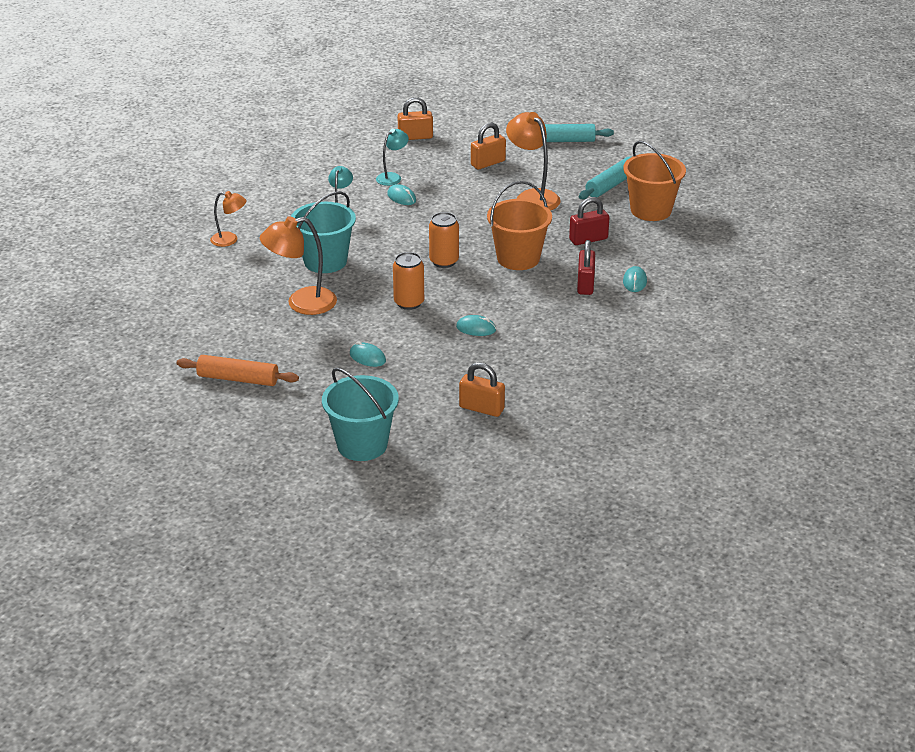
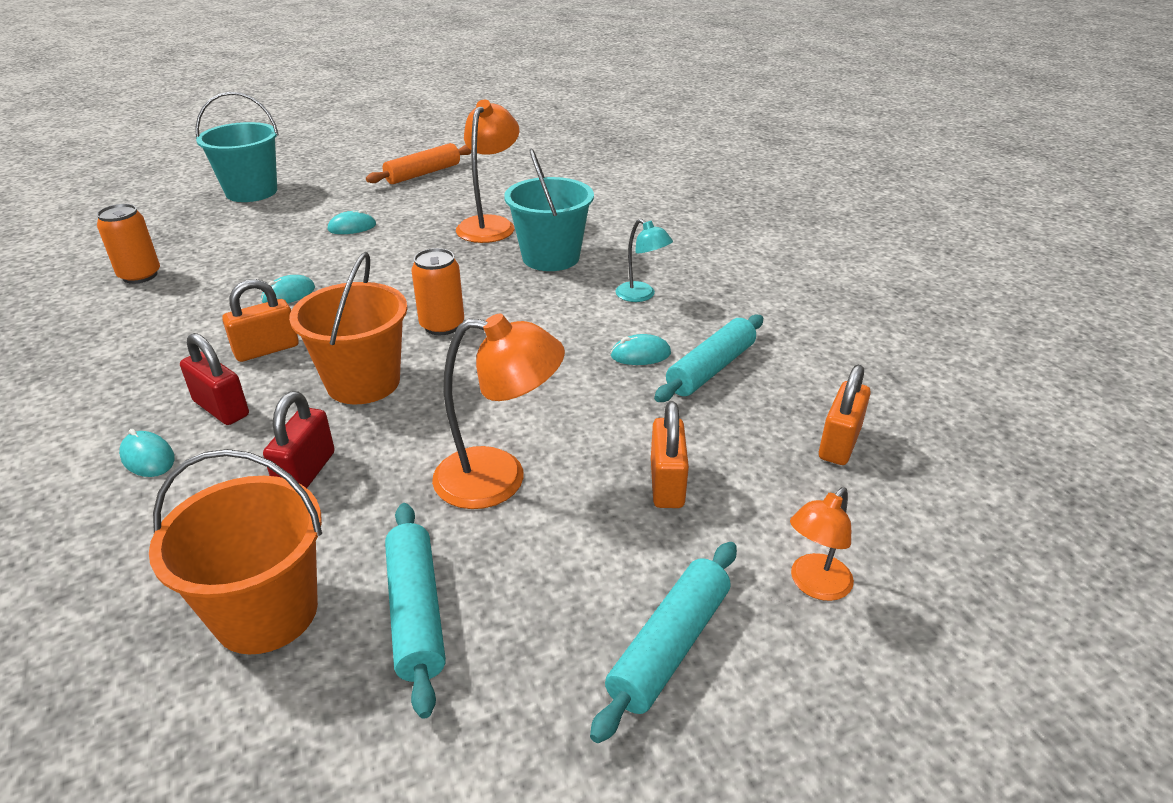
camera: 125 degrees right, 0 degrees up
(230, 240) = (664, 224): orange lamp -> orange lamp (814, 585)
(392, 177) = (710, 369): turquoise lamp -> turquoise rolling pin
(409, 302) = (399, 275): orange can -> orange can (140, 275)
(481, 408) = (180, 251): orange padlock -> orange padlock (266, 349)

